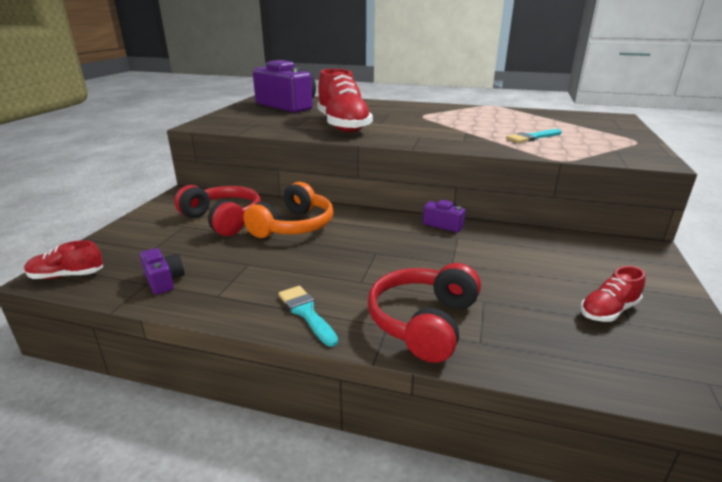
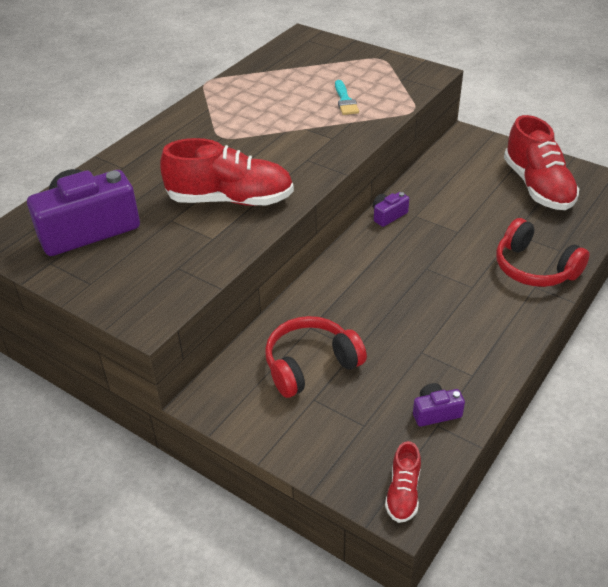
camera: 70 degrees left, 15 degrees up
(294, 226) = (351, 311): orange headphones -> none
(306, 313) = (510, 324): turquoise brush -> none
(608, 310) = (537, 186): red shoe -> red shoe, size x2.06

